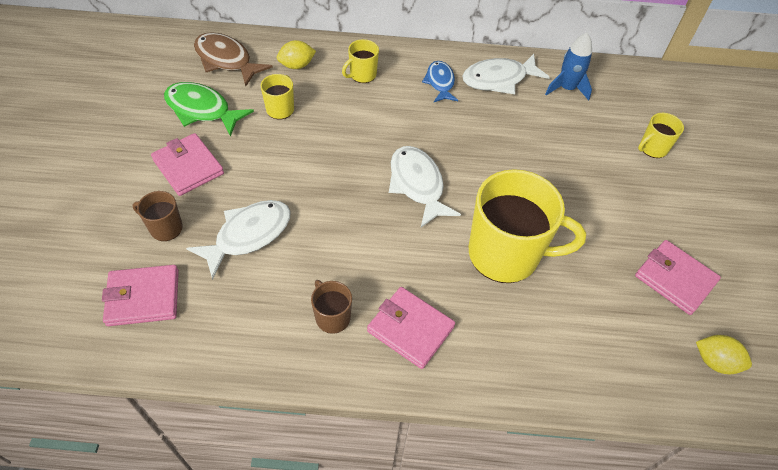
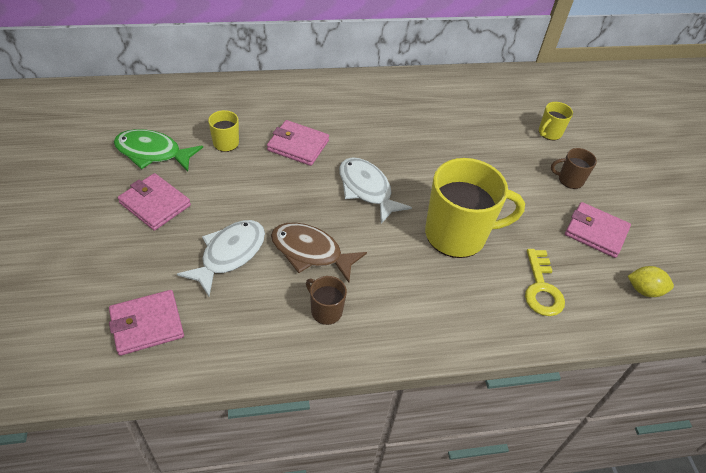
camera: 15 degrees left, 5 degrees down
(165, 228) = (149, 260): brown mug -> brown mug (569, 180)
(226, 60) = (162, 107): brown fish -> brown fish (310, 252)
(297, 65) = (230, 103): yellow lemon -> none
(362, 75) = (291, 104): yellow mug -> none
(410, 329) = (396, 308): pink wallet -> pink wallet (298, 145)
(440, 82) = (361, 102): blue fish -> none
(498, 79) = (409, 94): white fish -> none
(567, 88) = (467, 94): blue rocket -> none
(587, 336) = (541, 288): none -> yellow key

